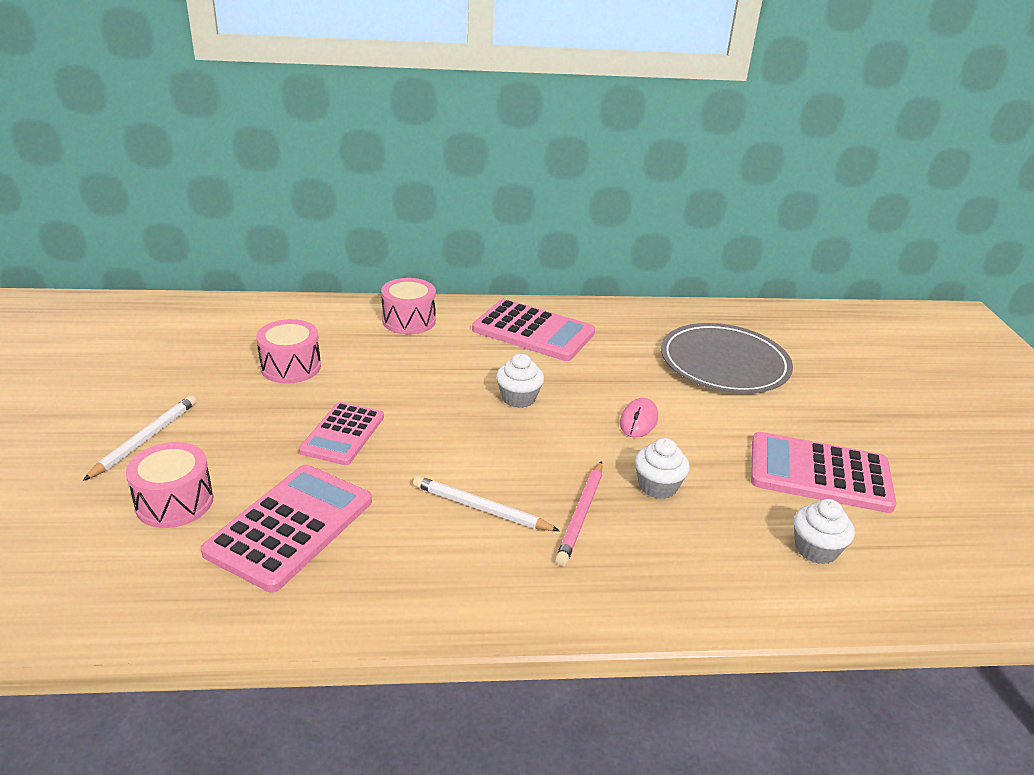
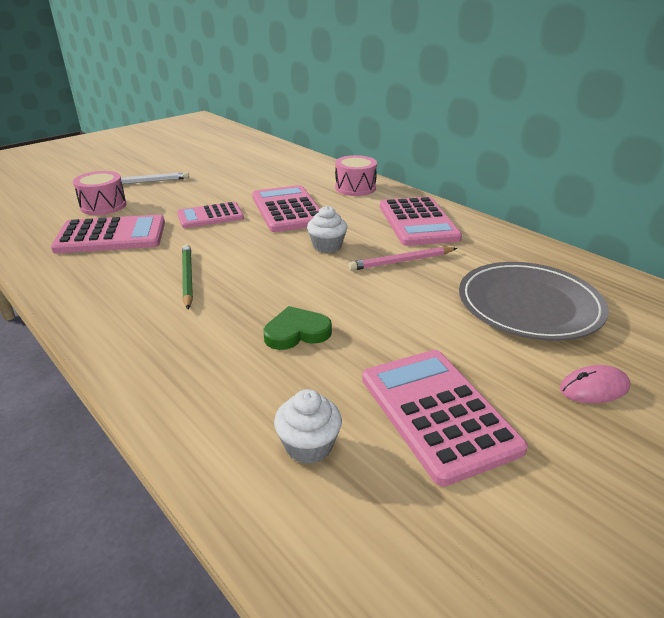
camera: 55 degrees right, 0 degrees up
(291, 367) = (254, 182): pink drum -> none
(402, 381) = (287, 210): none -> pink calculator
(481, 508) = (187, 278): white pencil -> green pencil
(581, 515) = (221, 314): pink pencil -> pink pencil (401, 261)
(638, 420) = (373, 296): pink mouse -> pink mouse (594, 388)
(657, 486) = (296, 332): white cupcake -> green heart

